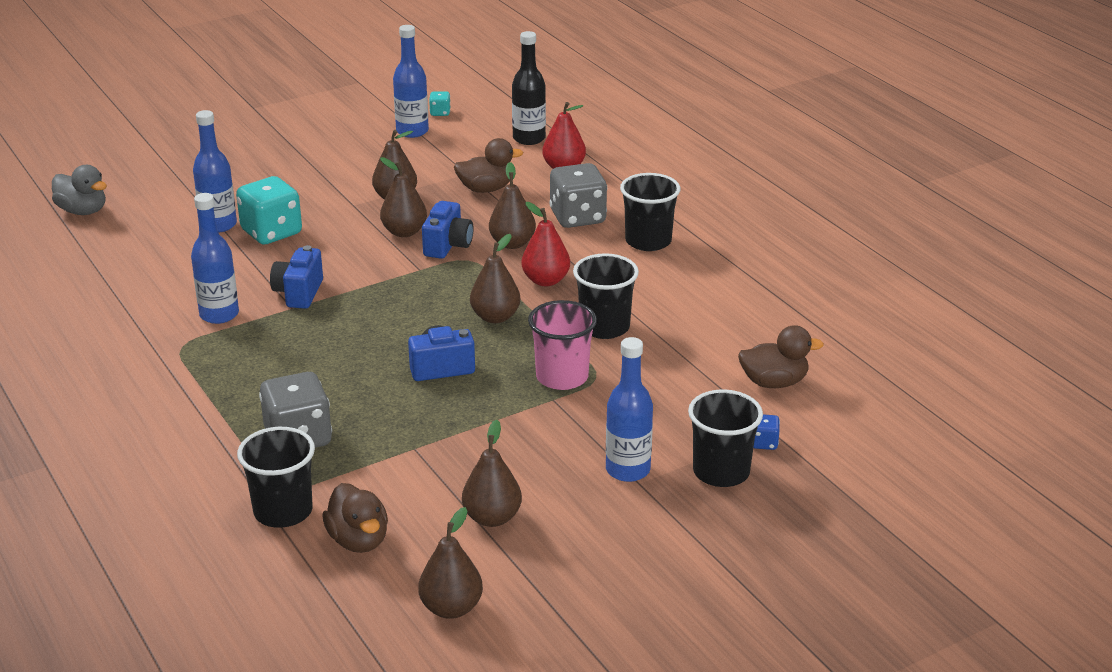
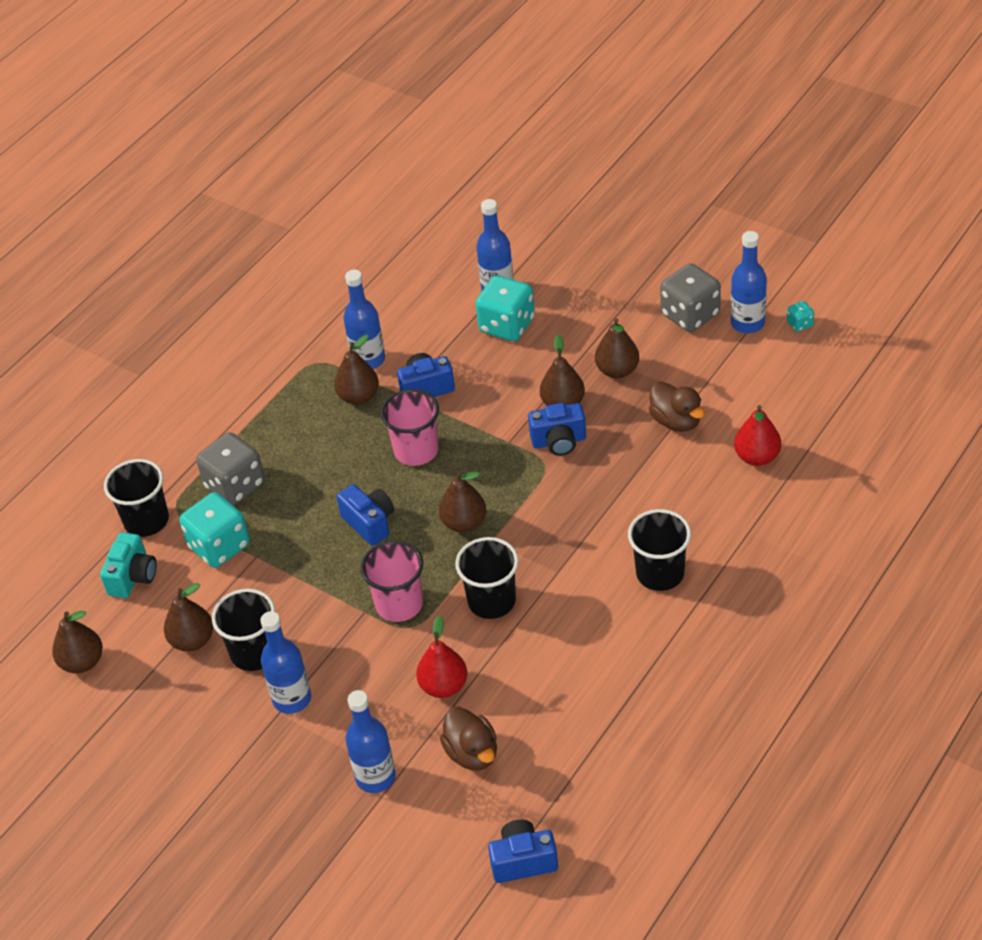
camera: 70 degrees right, 15 degrees up
(83, 211) = (466, 206): grey duck -> none
(358, 540) = (133, 577): brown duck -> turquoise camera
(375, 319) = (416, 450): none -> pink cup
(375, 468) = (219, 546): none -> turquoise dice
(512, 243) = (591, 481): brown pear -> brown pear (359, 397)
(529, 138) = (797, 407): black bottle -> none
(546, 280) = (543, 530): red pear -> red pear (444, 686)
(577, 217) = (669, 506): grey dice -> grey dice (690, 315)
(721, 472) = (319, 762): black cup -> black cup (254, 652)
(764, 443) = (375, 777): blue dice -> blue bottle
(912, 387) = (523, 861): none -> blue camera

